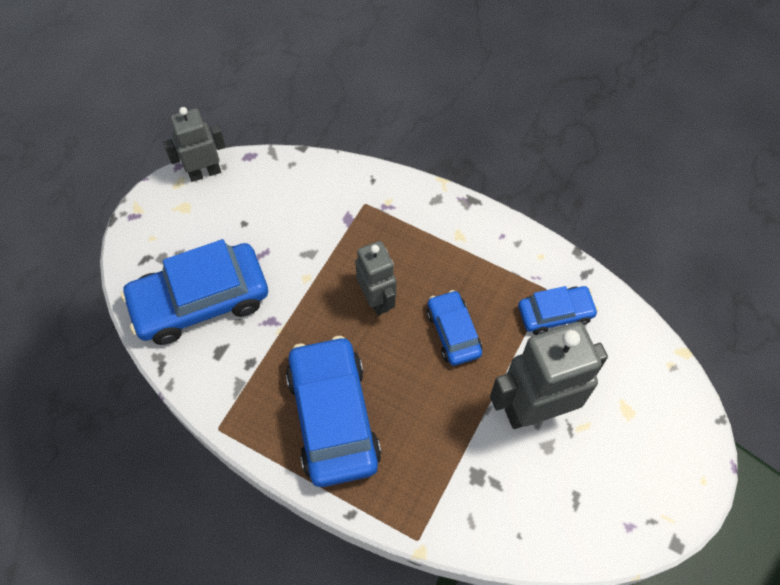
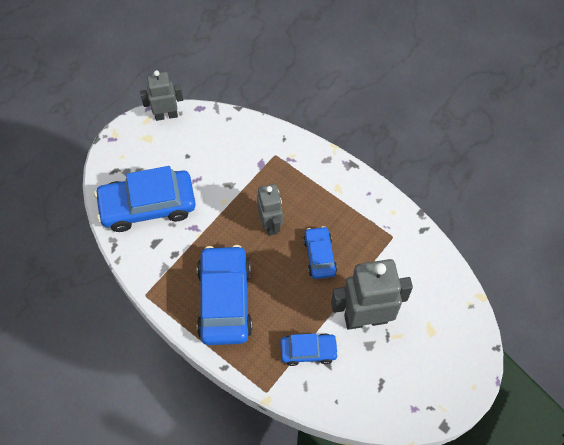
camera: 10 degrees right, 0 degrees up
(555, 313) = (394, 254): blue car -> blue car (308, 351)

